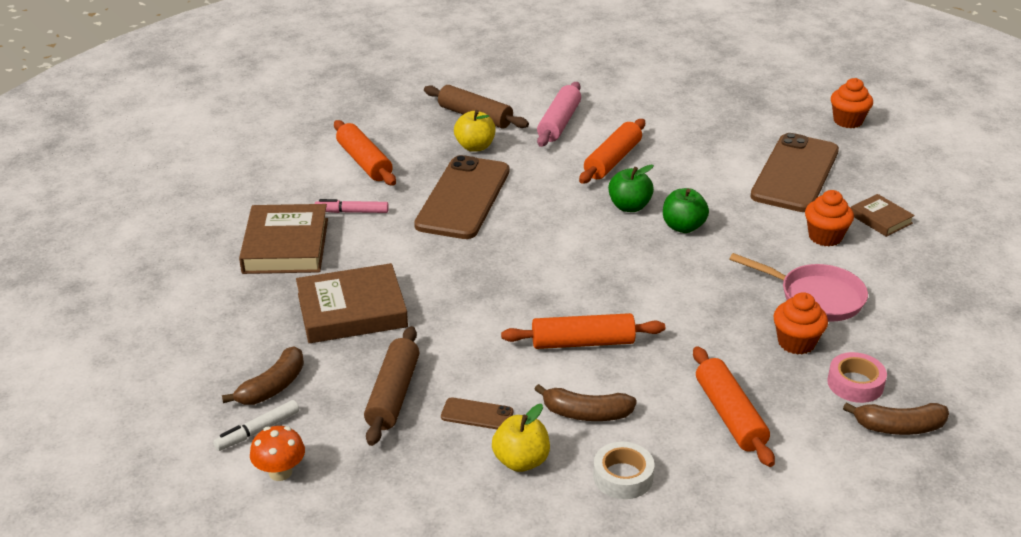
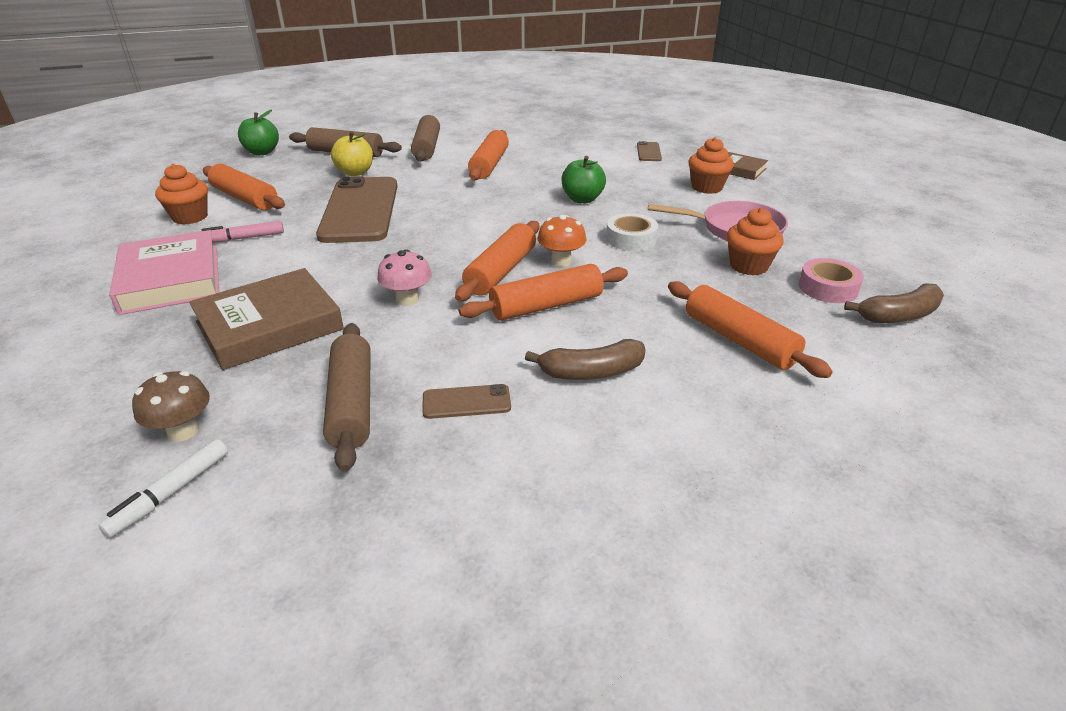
camera: 20 degrees left, 0 degrees up
(272, 387) = (183, 431): brown banana -> brown mushroom
(280, 472) = (218, 544): orange mushroom -> orange mushroom (561, 261)
(285, 246) = (171, 279): brown book -> pink book
(468, 309) = (407, 299): none -> pink mushroom
(521, 461) = (547, 442): yellow apple -> none
(559, 123) = (427, 147): pink rolling pin -> brown rolling pin
(561, 297) = (501, 271): none -> orange rolling pin
(623, 476) = (675, 430): white tape -> white tape (631, 239)
(629, 206) = (524, 193): green apple -> green apple (262, 152)
(795, 173) = (648, 152): brown phone -> brown phone, size x0.41
(848, 121) = (663, 117): orange cupcake -> orange cupcake (190, 217)

